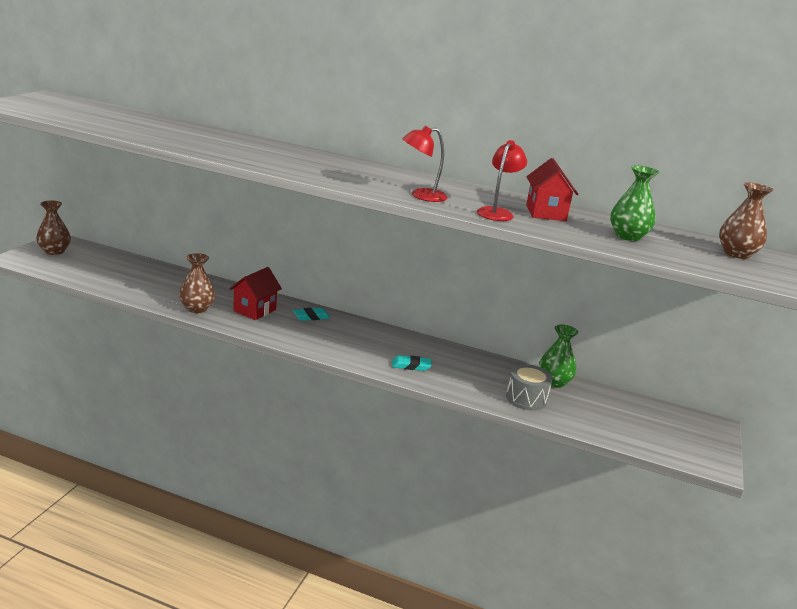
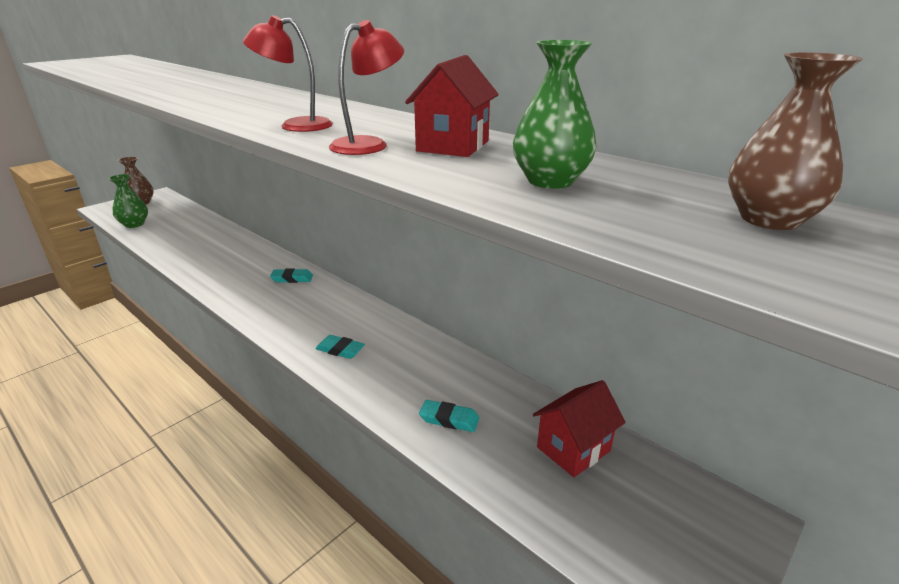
camera: 25 degrees right, 5 degrees up
(197, 308) = (190, 262): brown vase -> none
(254, 310) = (243, 267): red house -> red house (573, 449)
(526, 399) = (449, 419): grey drum -> turquoise eraser
(554, 382) = (513, 397): green vase -> green vase (134, 224)

